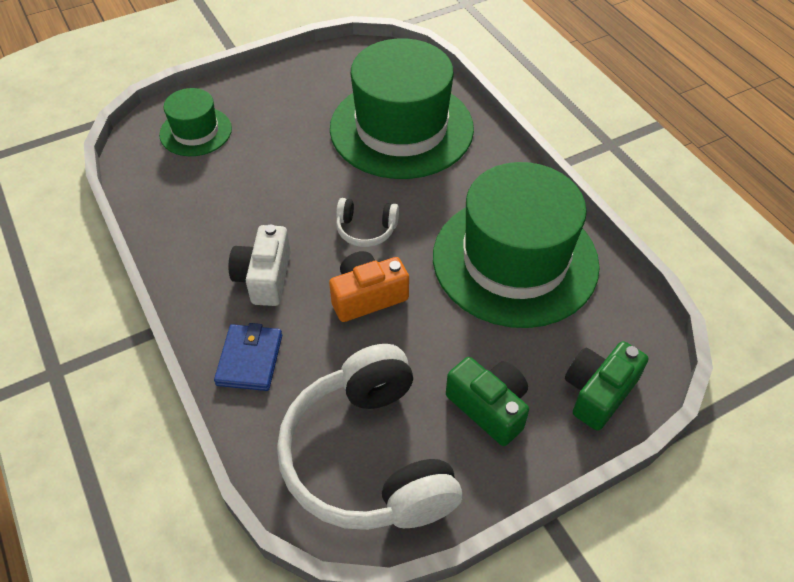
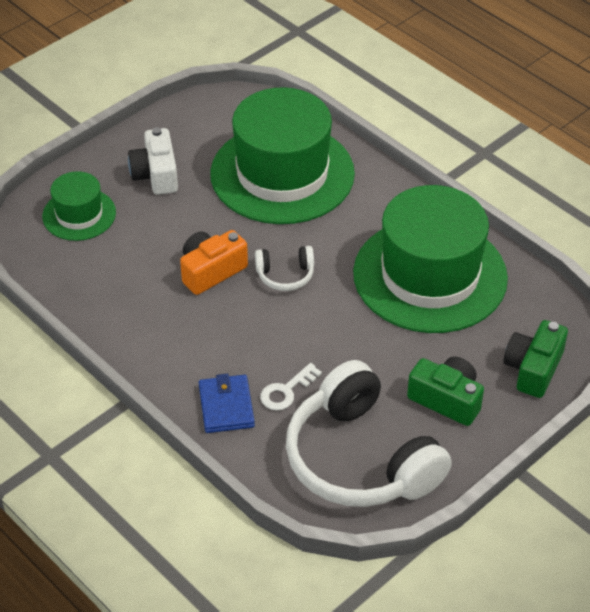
camera: 15 degrees left, 5 degrees down
(264, 277) = (208, 336): white camera -> white camera (156, 175)
(319, 356) = (286, 391): none -> white key
(367, 296) = (309, 333): orange camera -> orange camera (211, 271)

